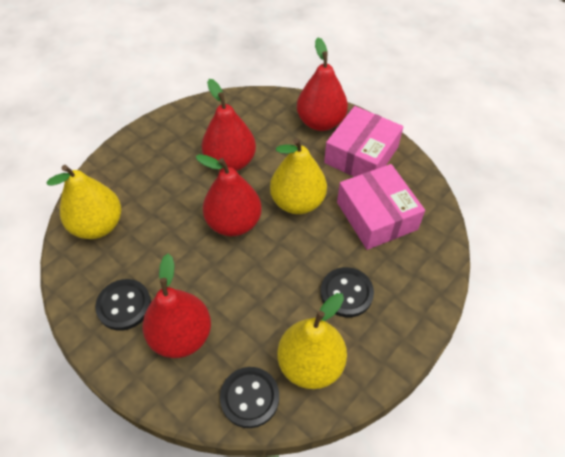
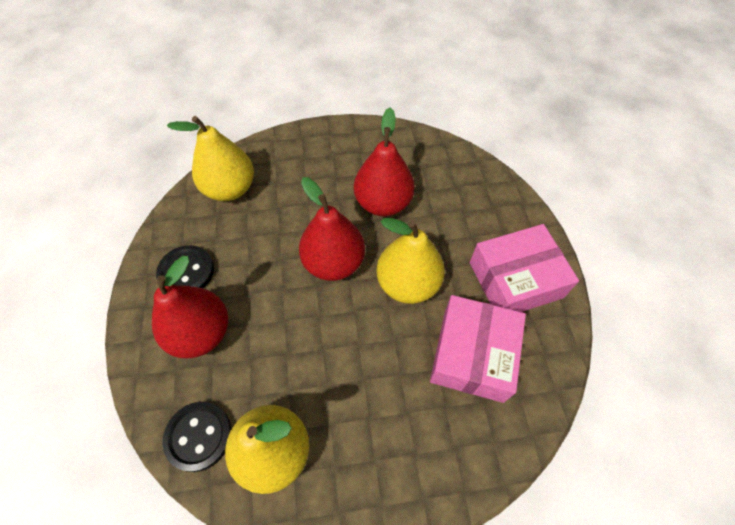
camera: 40 degrees right, 5 degrees up
(320, 122) = (504, 218): red pear -> none
(346, 293) = (369, 410): black button -> none

